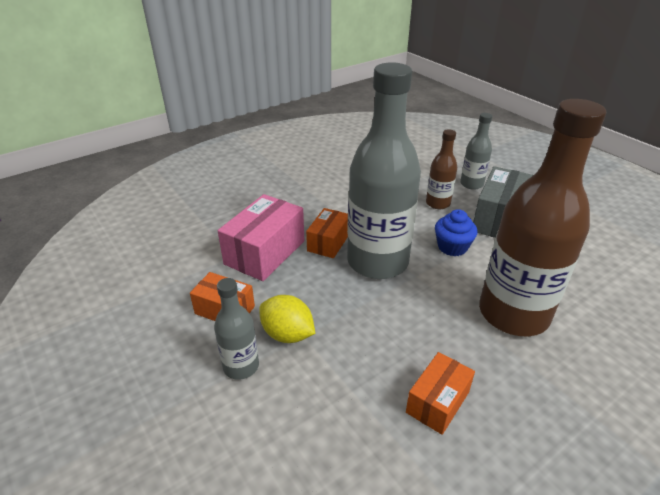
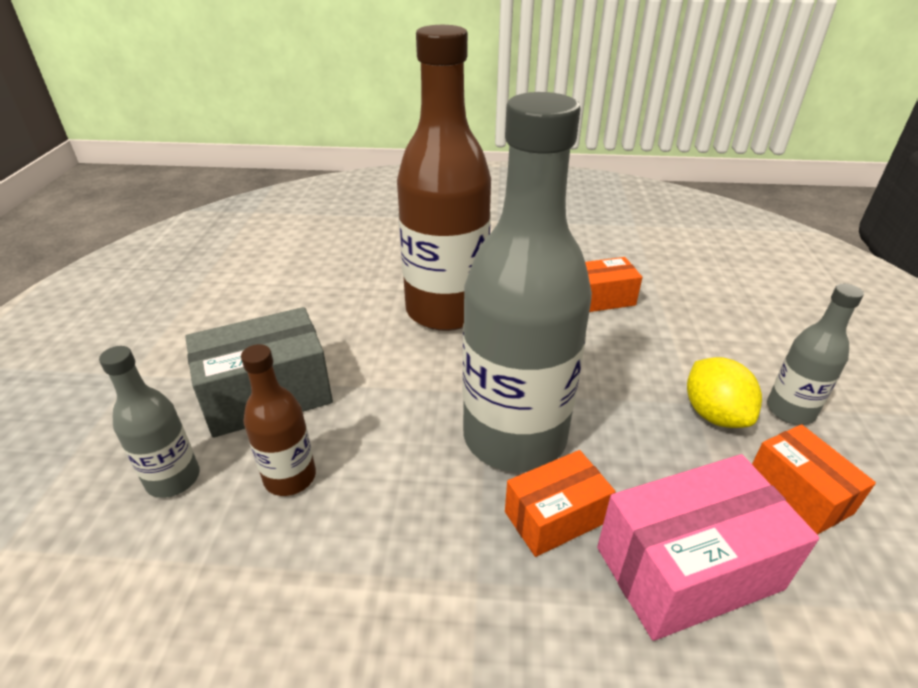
camera: 140 degrees left, 0 degrees up
(452, 247) = (391, 398): blue cupcake -> none

